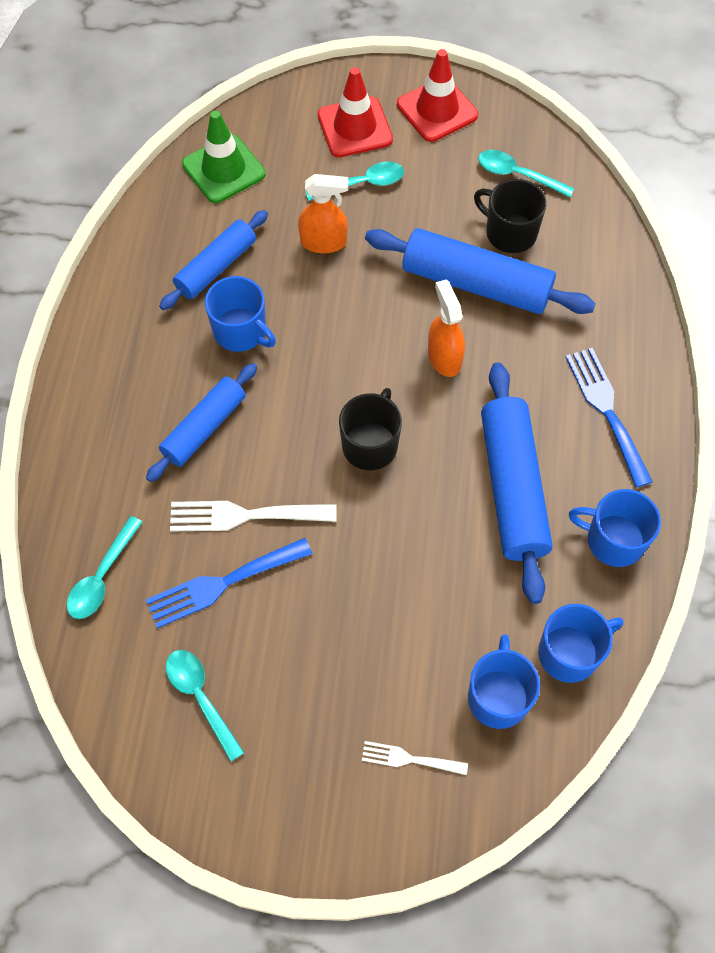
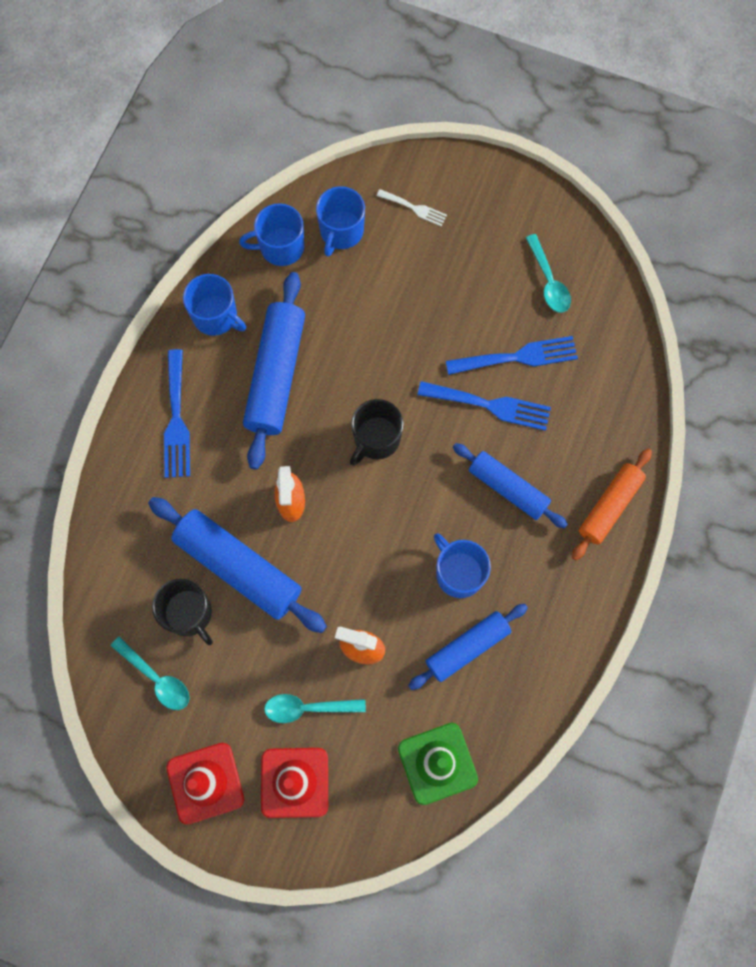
camera: 165 degrees left, 10 degrees up
(83, 436) = (609, 506): none -> orange rolling pin
(102, 576) = (607, 385): turquoise spoon -> none
(204, 428) = (508, 488): blue rolling pin -> blue rolling pin turned 75 degrees clockwise
(244, 515) = (490, 405): white fork -> blue fork

